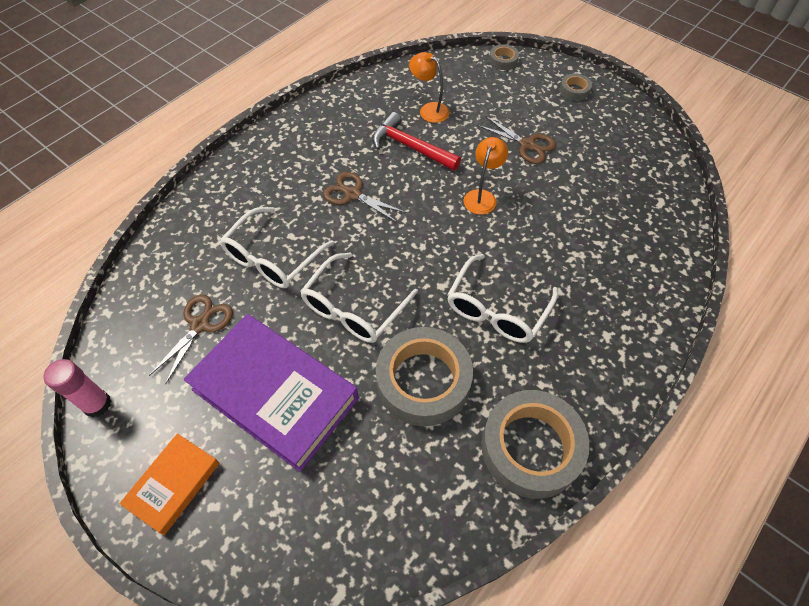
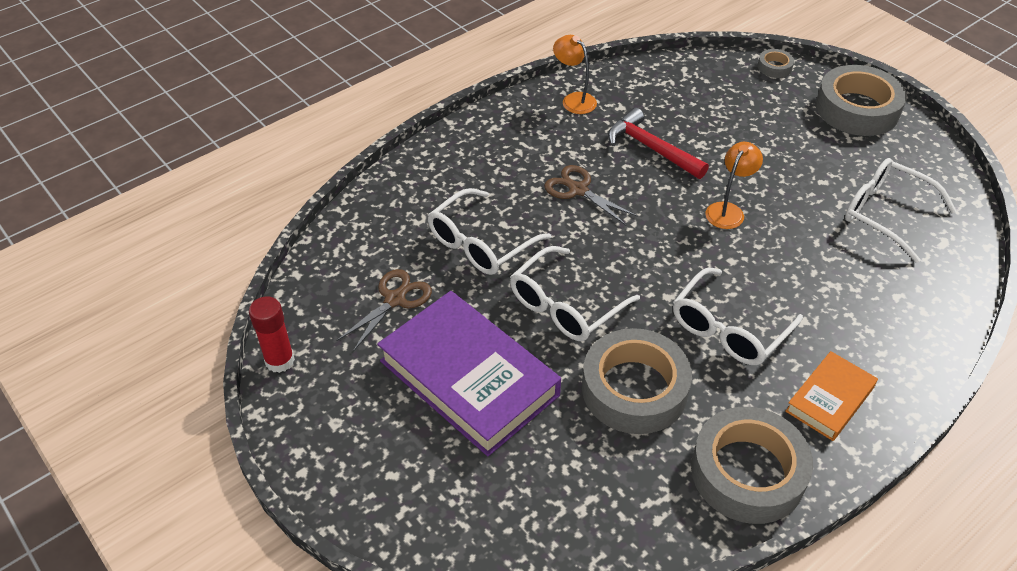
camera: 10 degrees right, 10 degrees down
(97, 404) = (279, 361): pink glue stick -> red glue stick
(173, 484) = (352, 448): orange book -> orange book (830, 399)
(429, 110) = (678, 111): orange lamp -> orange lamp (574, 99)
(527, 145) = (790, 162): brown scissors -> none
(574, 90) = (857, 109): grey tape -> grey tape, size x2.28
(611, 182) = (886, 214): none -> white glasses

